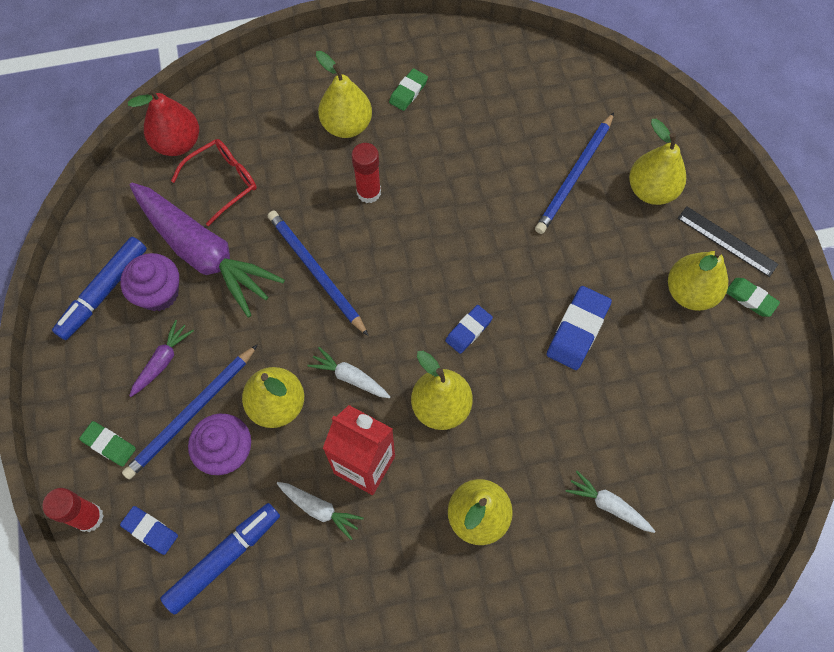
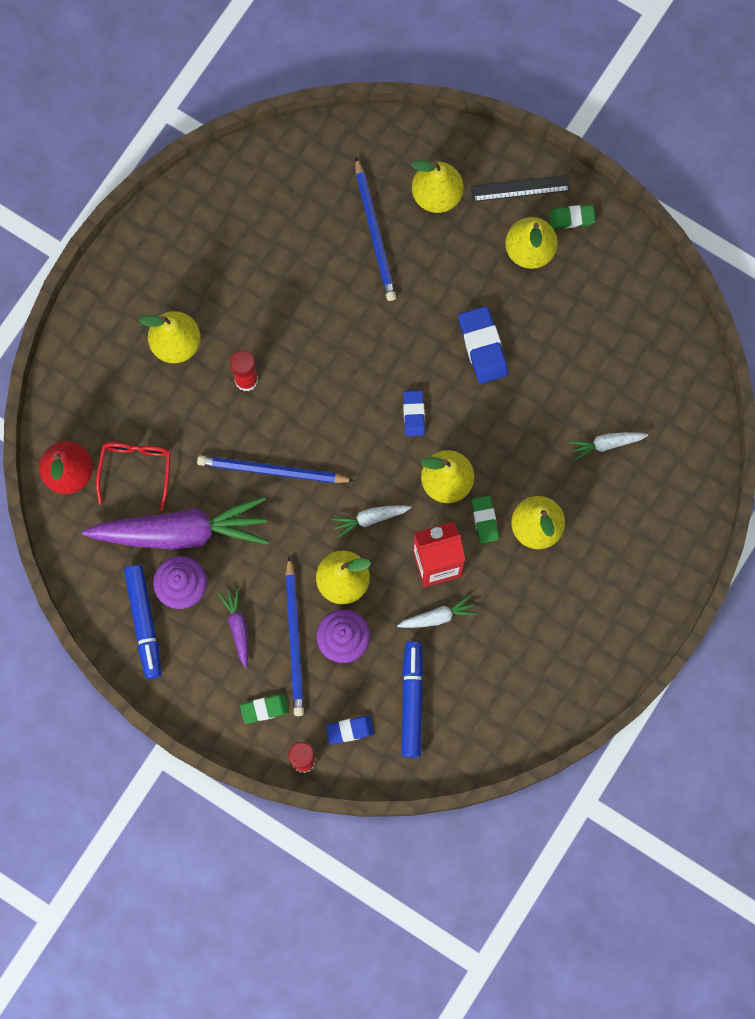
camera: 45 degrees left, 10 degrees up
(408, 92) = (192, 275): green eraser -> green eraser (485, 520)

